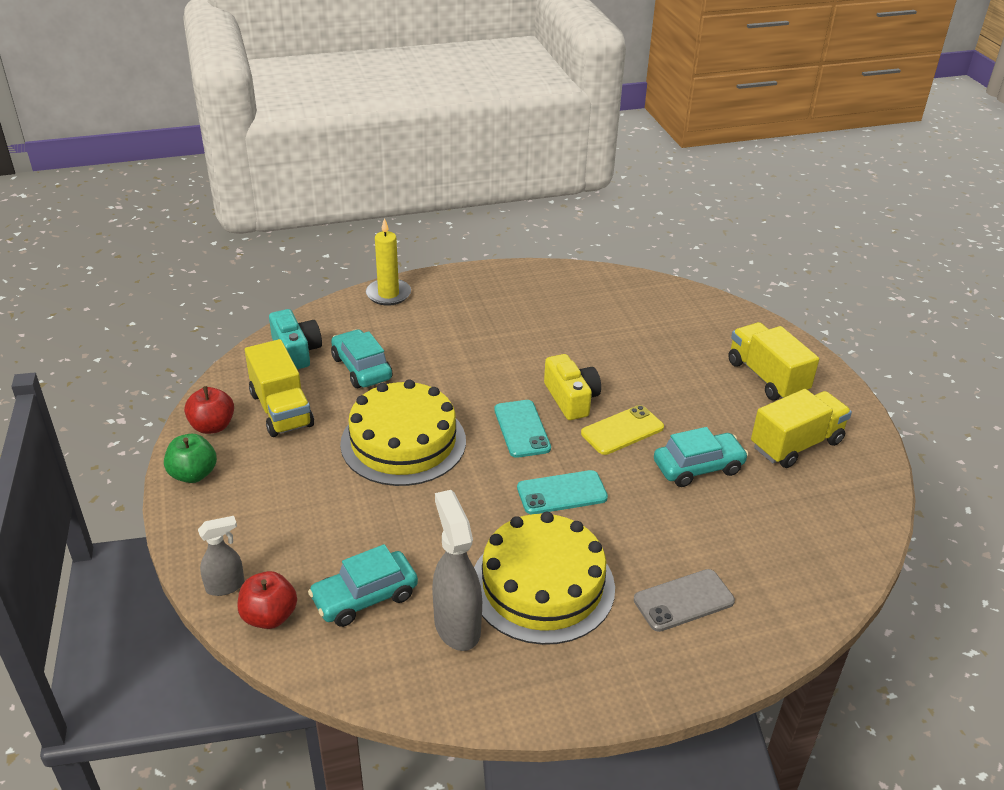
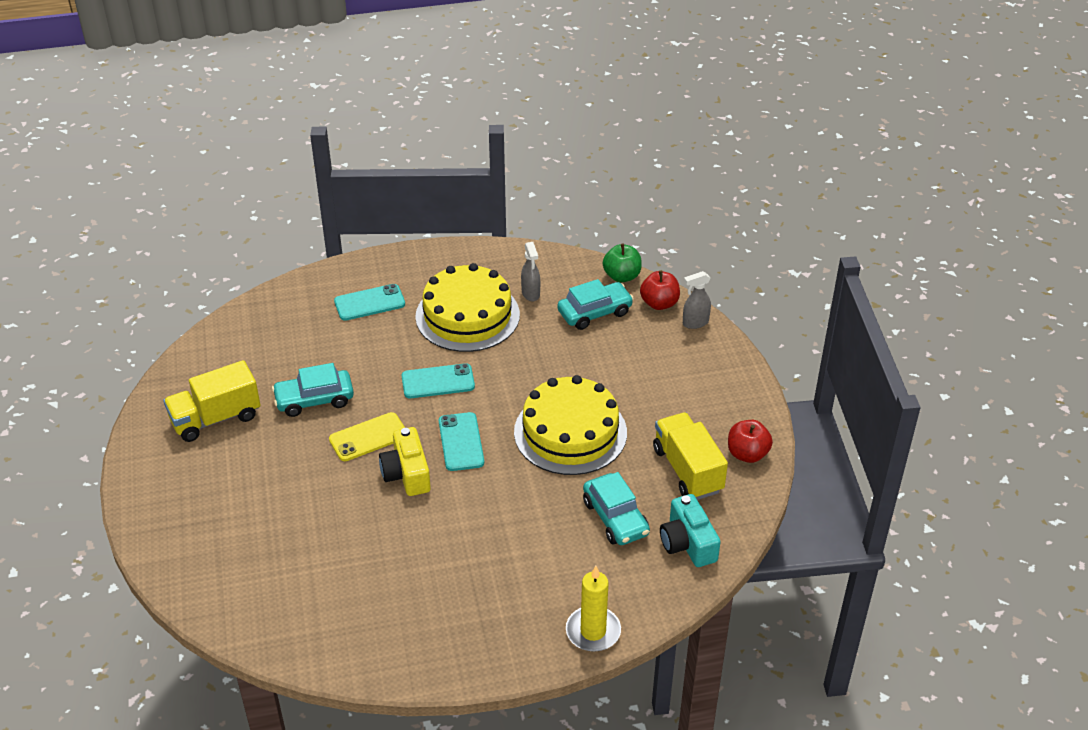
camera: 175 degrees left, 5 degrees up
(193, 474) = (748, 408): green apple -> green apple (622, 276)
(457, 625) = (530, 294): grey spray bottle -> grey spray bottle, size x0.59
(683, 600) = (369, 303): grey phone -> turquoise phone
(767, 377) = (199, 493): yellow truck -> none

